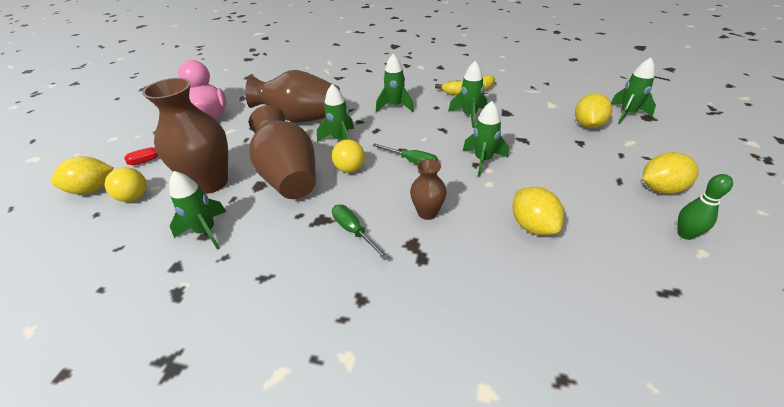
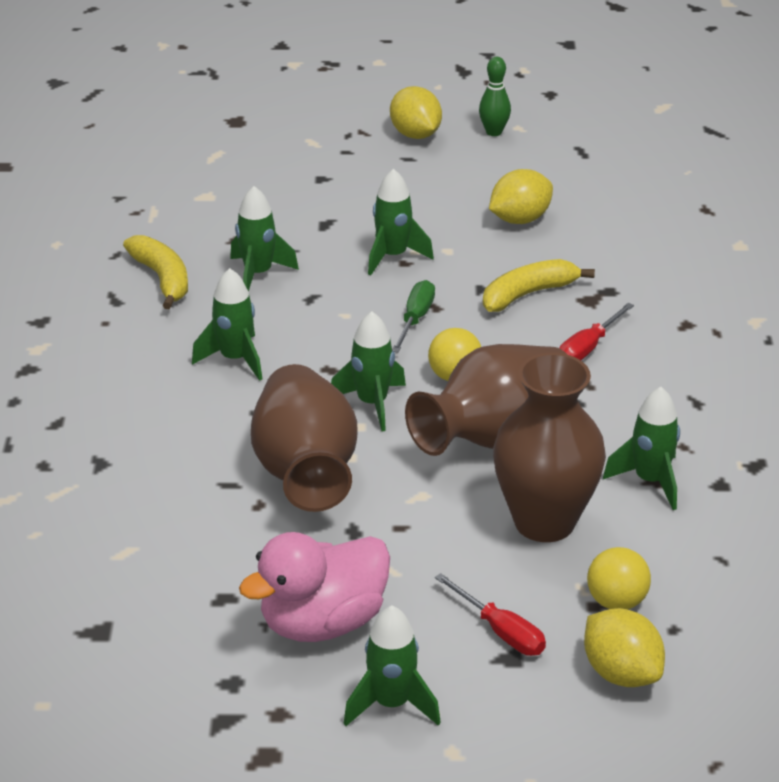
camera: 105 degrees left, 5 degrees down
(354, 231) = (588, 347): green screwdriver -> red screwdriver
(427, 213) = (528, 294): brown vase -> yellow banana
(588, 125) = (270, 169): yellow lemon -> none
(627, 114) = (229, 136): green rocket -> green rocket (391, 704)

